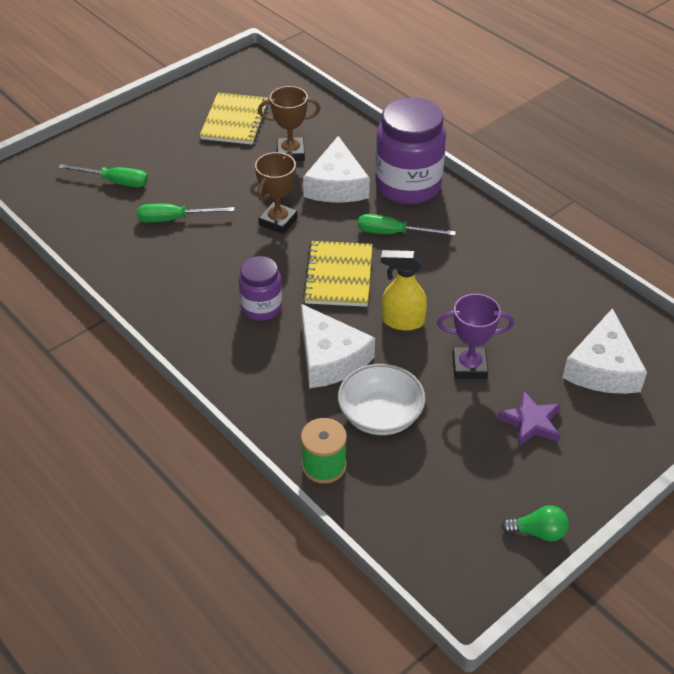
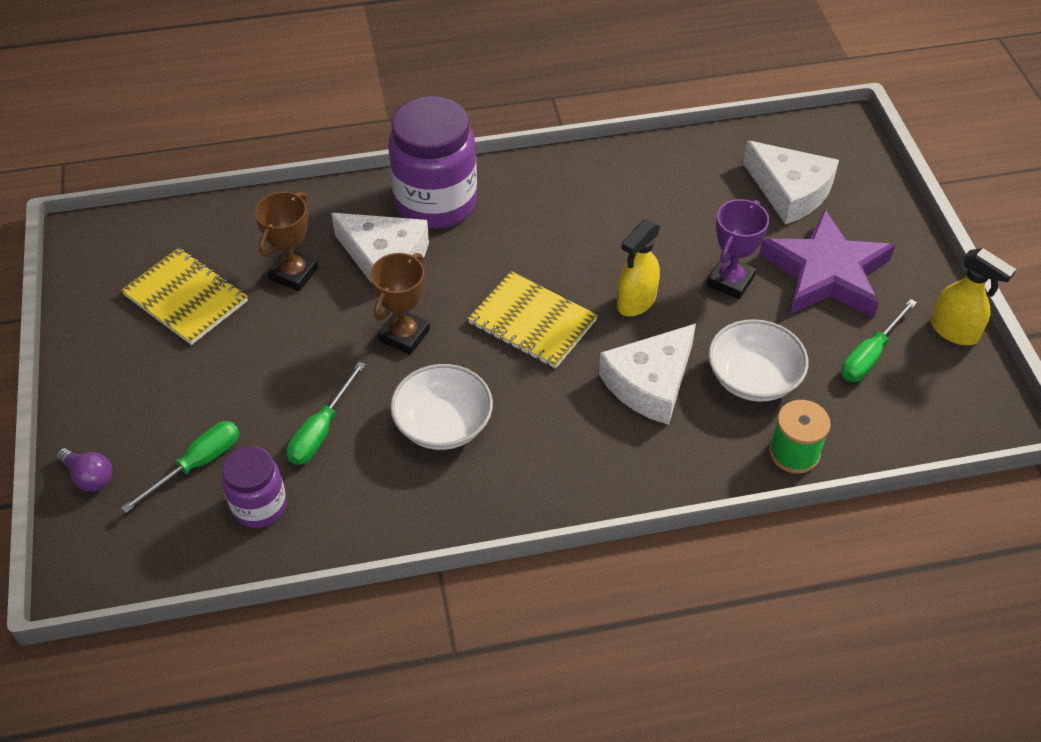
camera: 60 degrees left, 5 degrees up
(79, 147) = (89, 477): none -> purple light bulb
(217, 269) = (443, 424): none -> white bowl
(261, 307) = (534, 409): purple jar -> purple jar (259, 506)
(278, 221) = (404, 335): brown trophy -> brown trophy turned 60 degrees clockwise
(330, 358) = (650, 383): white cheese -> white cheese turned 135 degrees clockwise
(393, 233) = (501, 248): green screwdriver -> green screwdriver (870, 355)
(531, 422) = (826, 273): purple star -> purple star, size x1.93
(538, 532) = (954, 331): green light bulb -> yellow spray bottle

